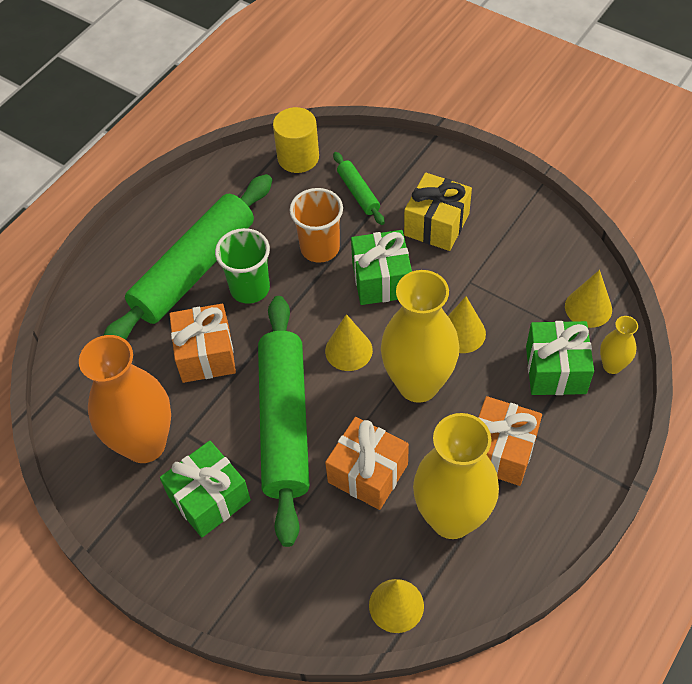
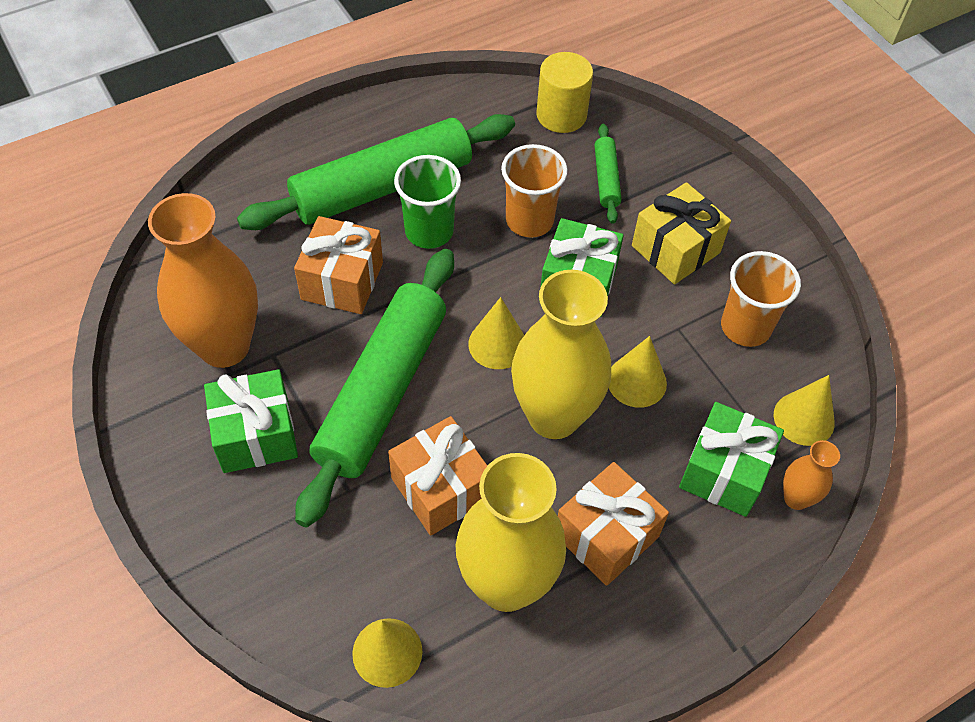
camera: 20 degrees right, 0 degrees up
(515, 260) = (745, 327): none -> orange cup
(612, 365) = (796, 498): yellow vase -> orange vase

